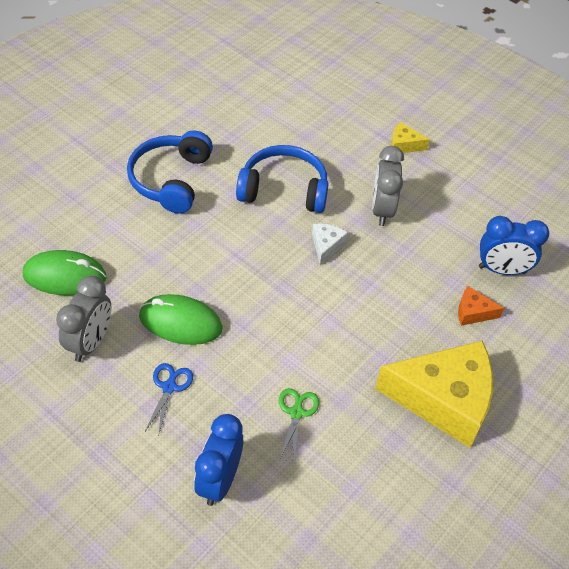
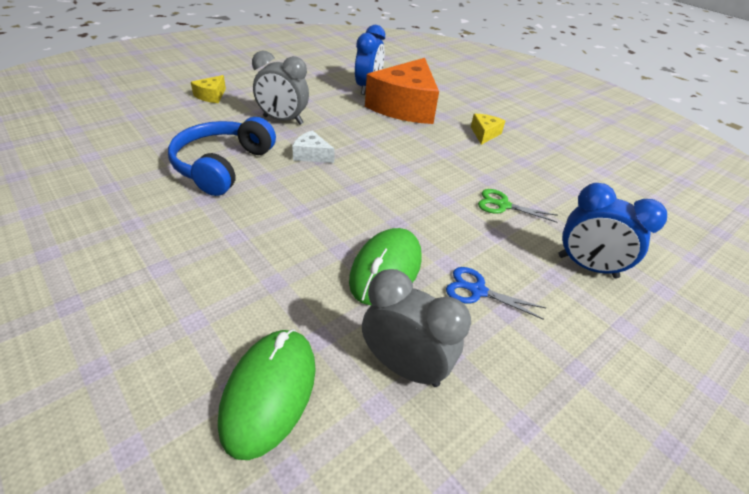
camera: 80 degrees left, 10 degrees down
(171, 180) = (144, 247): blue headphones -> none
(444, 400) = (484, 134): yellow cheese -> yellow cheese, size x0.42
(473, 312) = (405, 106): orange cheese -> orange cheese, size x2.40

